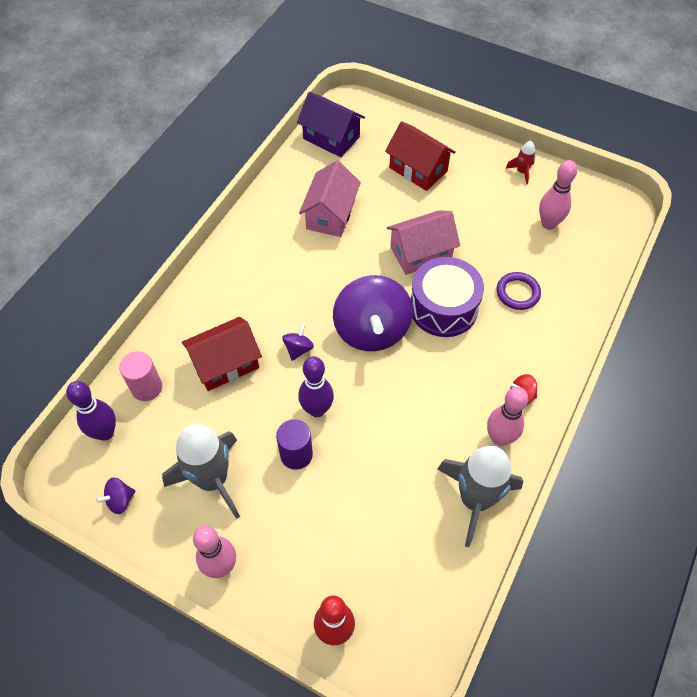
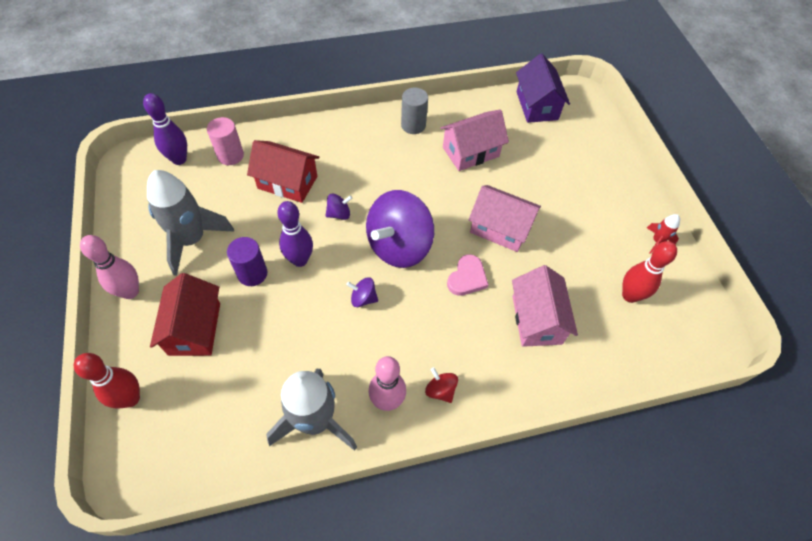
camera: 45 degrees right, 0 degrees up
(120, 500) = (137, 202): purple spinning top -> purple spinning top (363, 298)
(261, 231) = (413, 125): none -> grey cylinder
(418, 169) = (573, 174): red house -> red house (194, 328)
(443, 307) = (467, 278): purple drum -> pink heart
(517, 293) = (536, 319): purple ring -> pink house
(548, 224) = (630, 295): pink bowling pin -> red bowling pin

